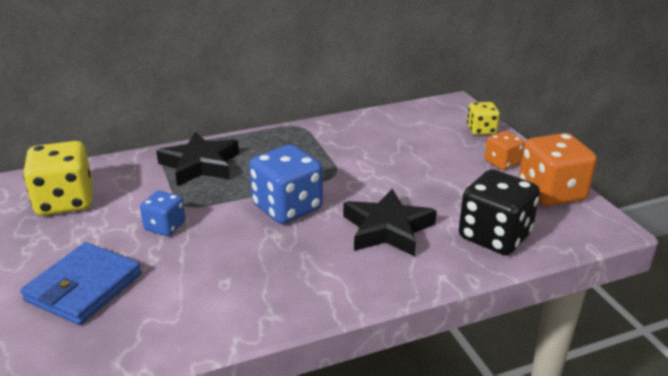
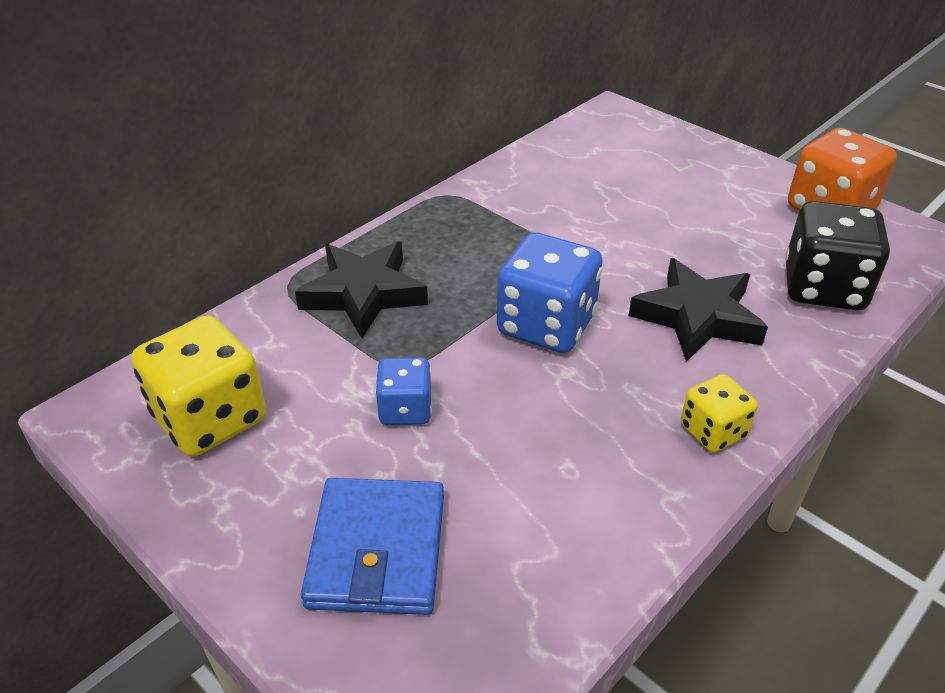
camera: 25 degrees left, 10 degrees up
(481, 130) = (679, 143): yellow dice -> yellow dice (713, 431)
(502, 162) = (742, 183): orange dice -> none

